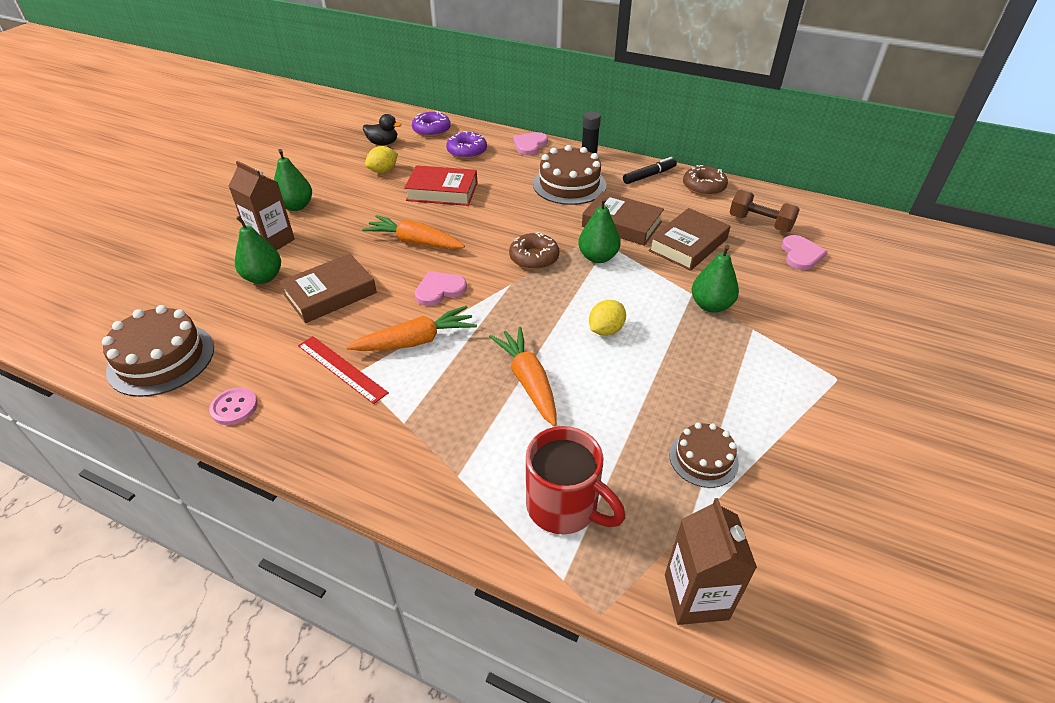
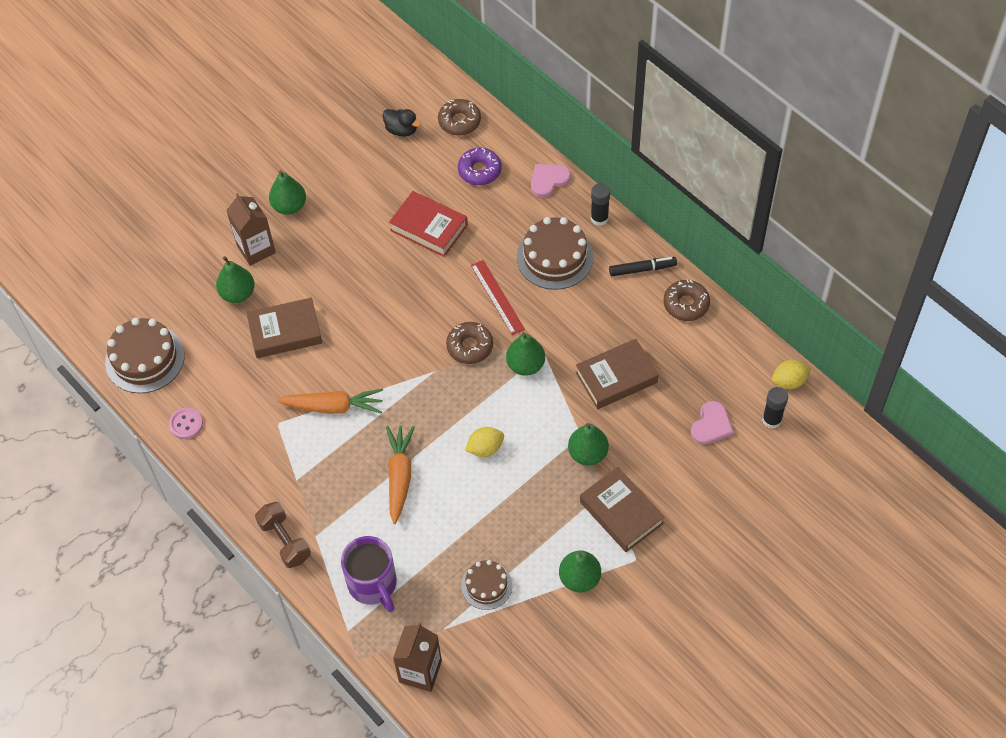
camera: 25 degrees right, 15 degrees up
(341, 369) = (269, 415): red ruler -> red ruler (497, 297)
(383, 171) = (385, 177): yellow lemon -> yellow lemon (789, 381)
(415, 242) = (376, 291): orange carrot -> none
(431, 130) = (459, 121): purple donut -> brown donut
(439, 290) = (373, 358): pink heart -> none
(564, 507) = (373, 584): red mug -> purple mug
(621, 224) = (572, 330): brown book -> brown book (621, 512)
(760, 223) = (704, 373): brown dumbbell -> brown dumbbell (285, 541)
(798, 416) = (579, 578): none -> green pear
(846, 238) = (771, 420): none -> black glue stick

